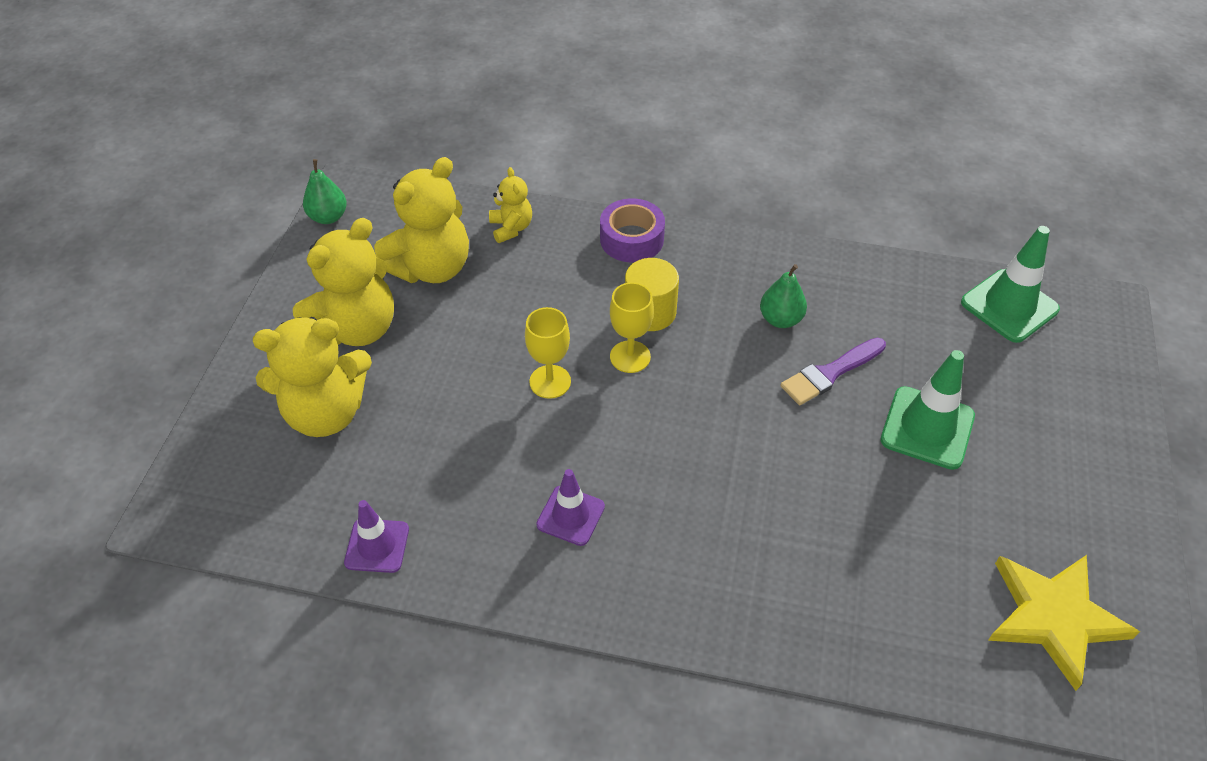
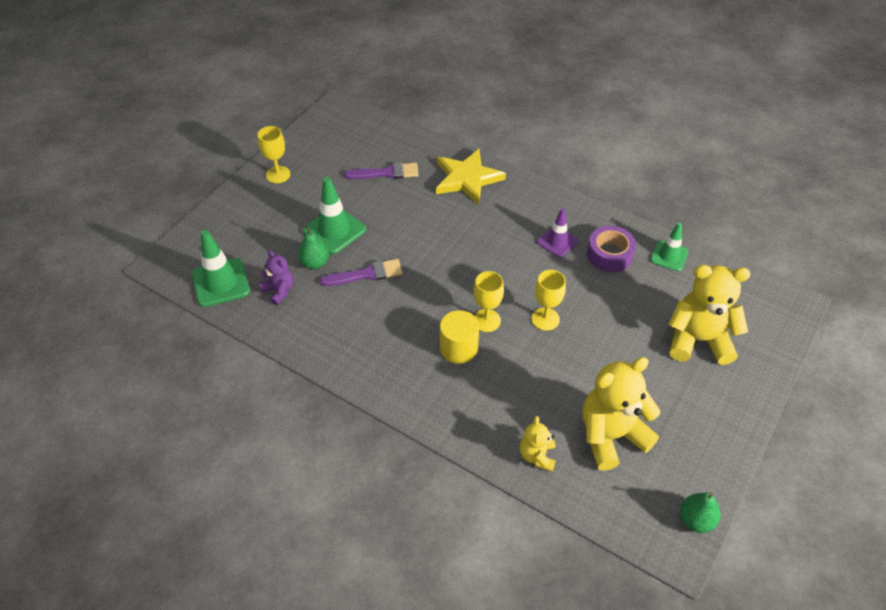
camera: 160 degrees left, 0 degrees up
(356, 328) = (675, 398): yellow teddy bear -> none
(377, 546) = (669, 256): purple traffic cone -> green traffic cone
(631, 239) = (444, 414): purple tape -> purple tape (609, 255)
(780, 319) = (373, 317): green pear -> green pear (315, 263)
(926, 317) = (279, 291): none -> purple teddy bear
(928, 569) = (386, 173): none -> purple brush
(1054, 617) = (345, 143): yellow star -> yellow star (467, 179)
(1102, 503) = (278, 174): none -> yellow goblet

